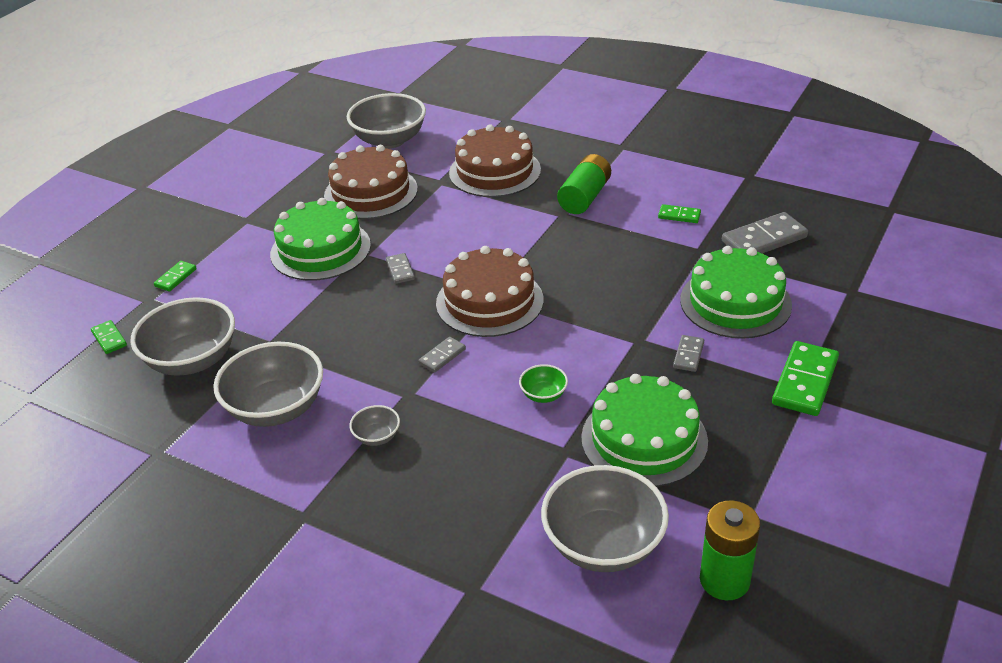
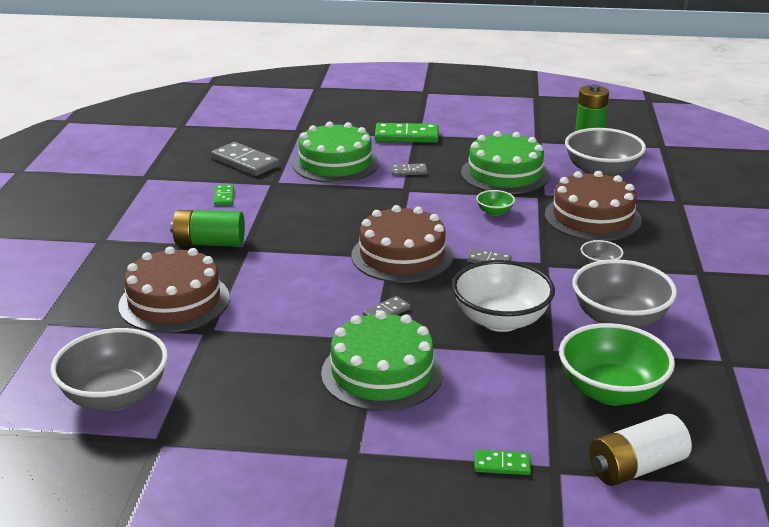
camera: 115 degrees left, 10 degrees down
(109, 339) = (636, 468): green domino -> white battery
(192, 360) = (611, 391): grey bowl -> green bowl
(337, 331) = (500, 320): none -> white bowl
(371, 192) = (249, 374): brown cake -> brown cake (592, 217)

